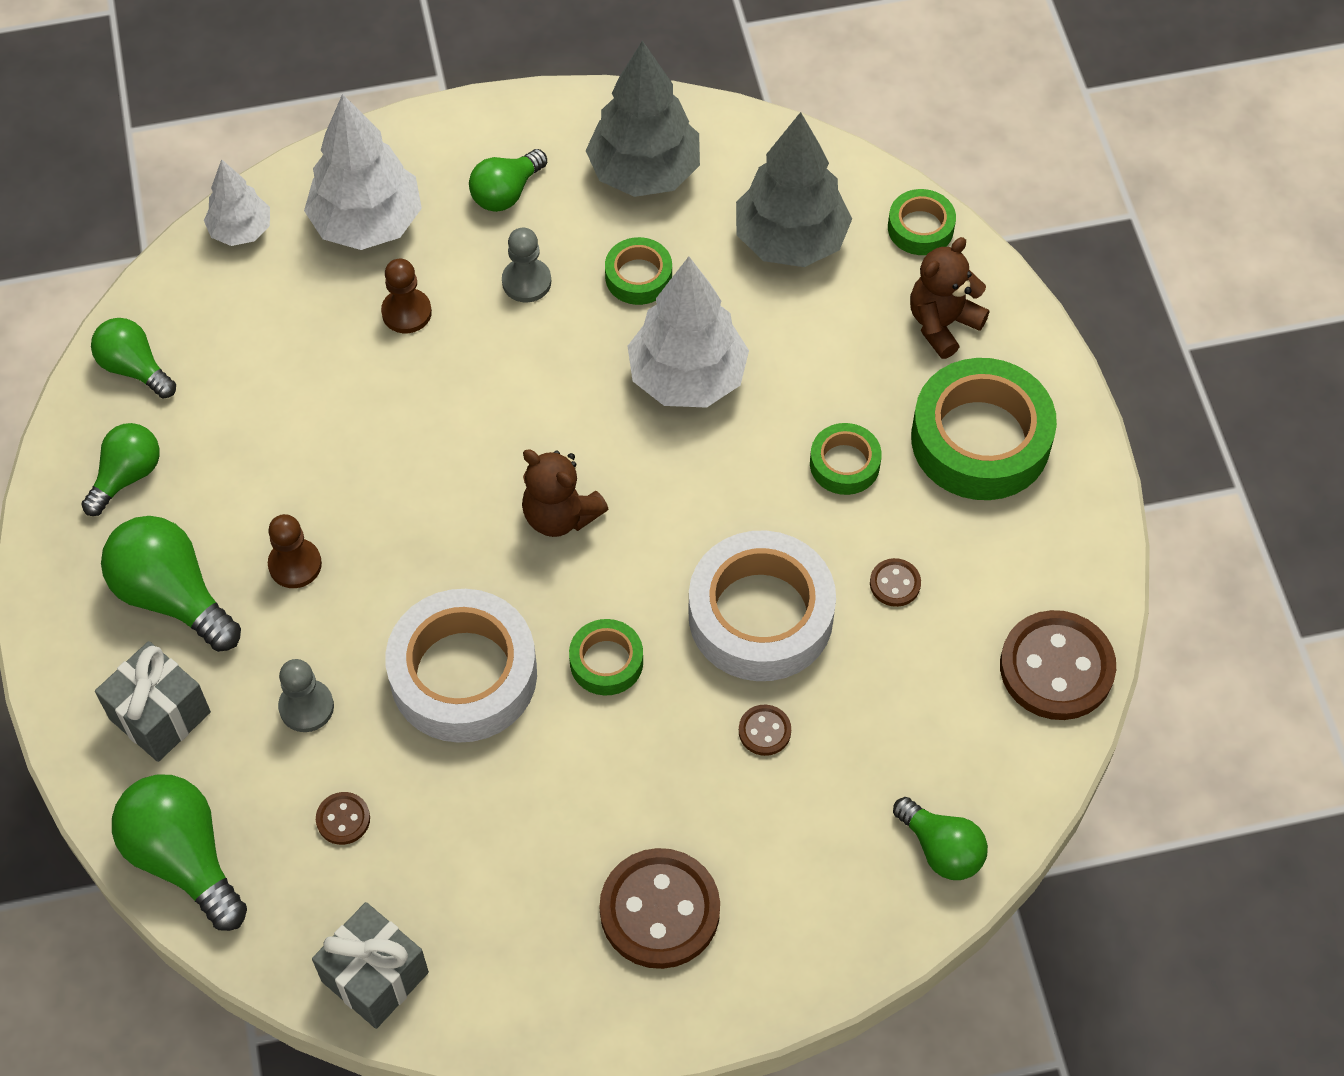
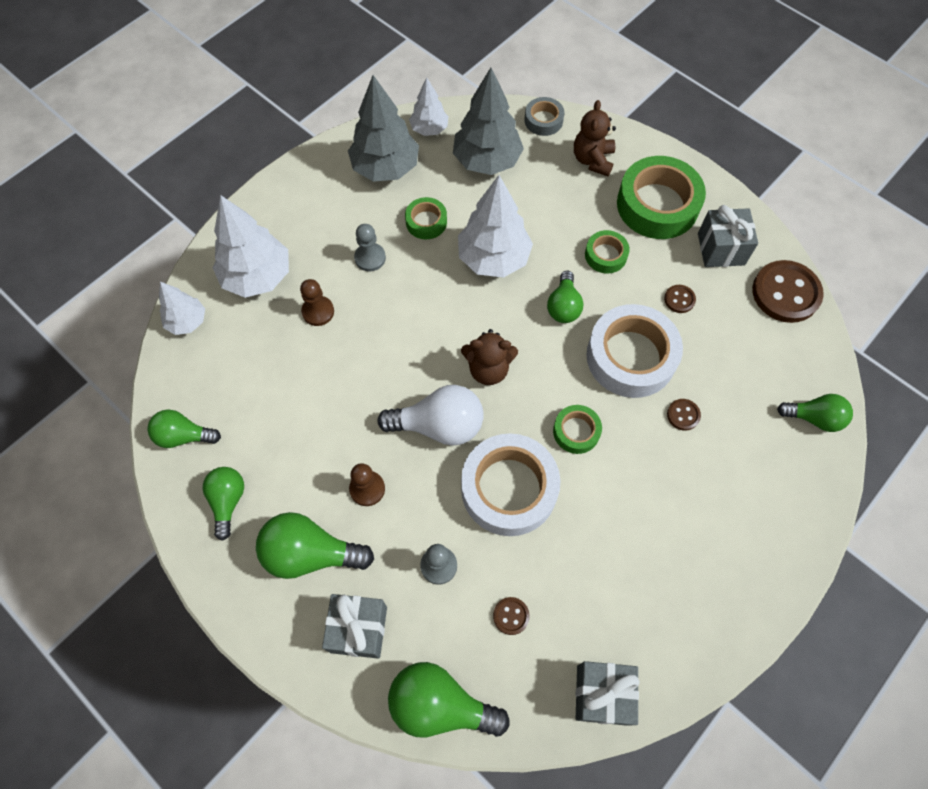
camera: 35 degrees left, 5 degrees up
(441, 545) = (439, 425): none -> white light bulb
(506, 193) = (321, 218): green light bulb -> green light bulb (563, 306)
(659, 910) = (713, 546): brown button -> none
(748, 151) = (429, 129): none -> white tree
(920, 228) = (543, 120): green tape -> grey tape
(1017, 553) = (721, 249): none -> grey gift

